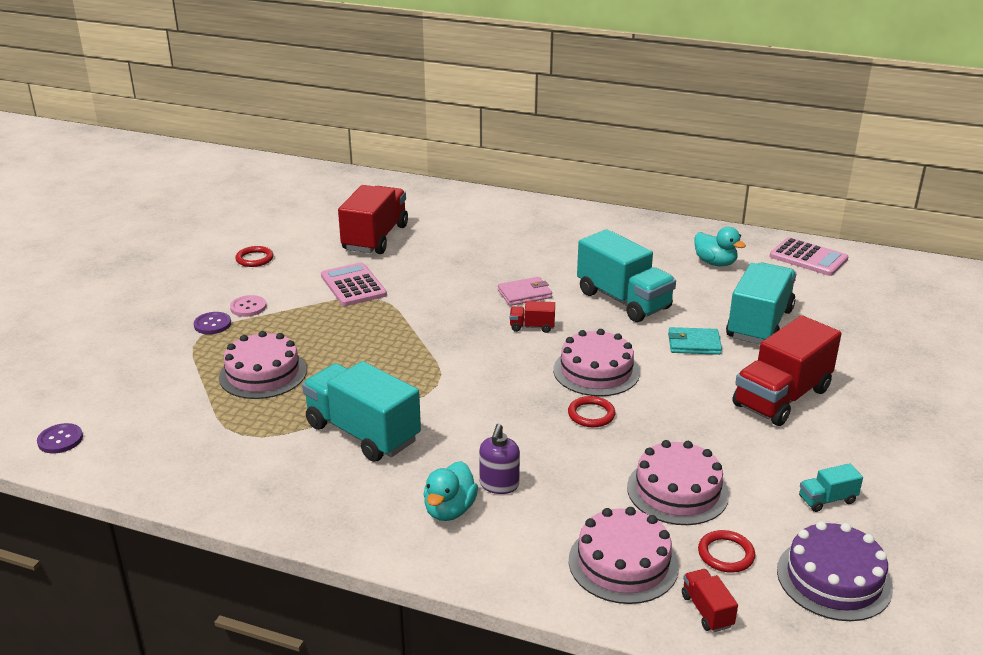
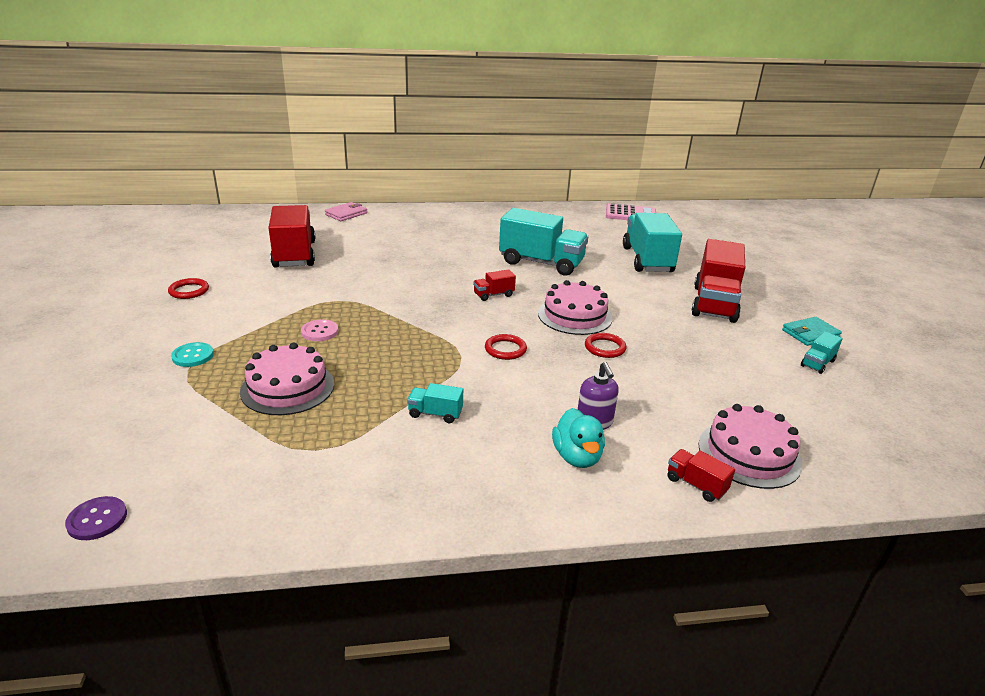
camera: 30 degrees left, 0 degrees up
(212, 324) = (193, 356): purple button -> turquoise button
(248, 307) = (219, 333): pink button -> pink button (320, 332)
(353, 285) = (309, 294): pink calculator -> none
(362, 433) = (435, 414): turquoise truck -> turquoise truck, size x0.44
(524, 294) = (463, 273): pink wallet -> pink wallet (346, 214)
(677, 491) = (723, 386): pink cake -> none
(694, 344) = (620, 282): turquoise wallet -> turquoise wallet (810, 334)
(706, 611) = (842, 469): red truck -> red truck (696, 485)
(715, 263) = (576, 227): turquoise duck -> none
(726, 554) = (805, 422): red ring -> red ring (505, 349)
(834, 579) = (884, 416): purple cake -> none

